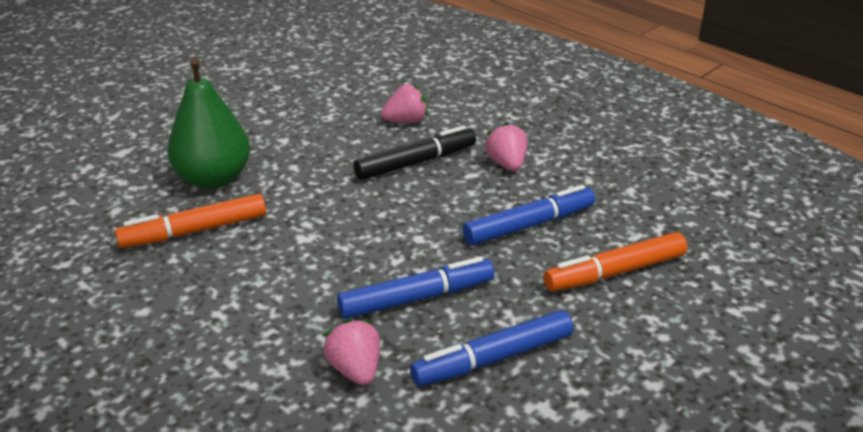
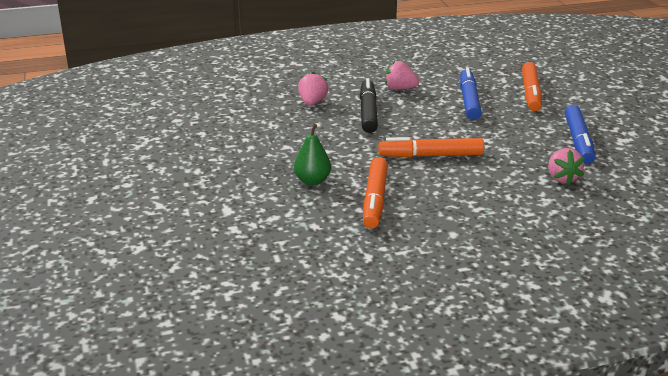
camera: 60 degrees left, 5 degrees down
(214, 179) = (312, 181): green pear -> green pear, size x0.58
(336, 239) = (431, 155): none -> orange marker
(355, 369) = (562, 178): pink strawberry -> pink strawberry turned 105 degrees counterclockwise
(417, 298) = (511, 147): blue marker -> none

